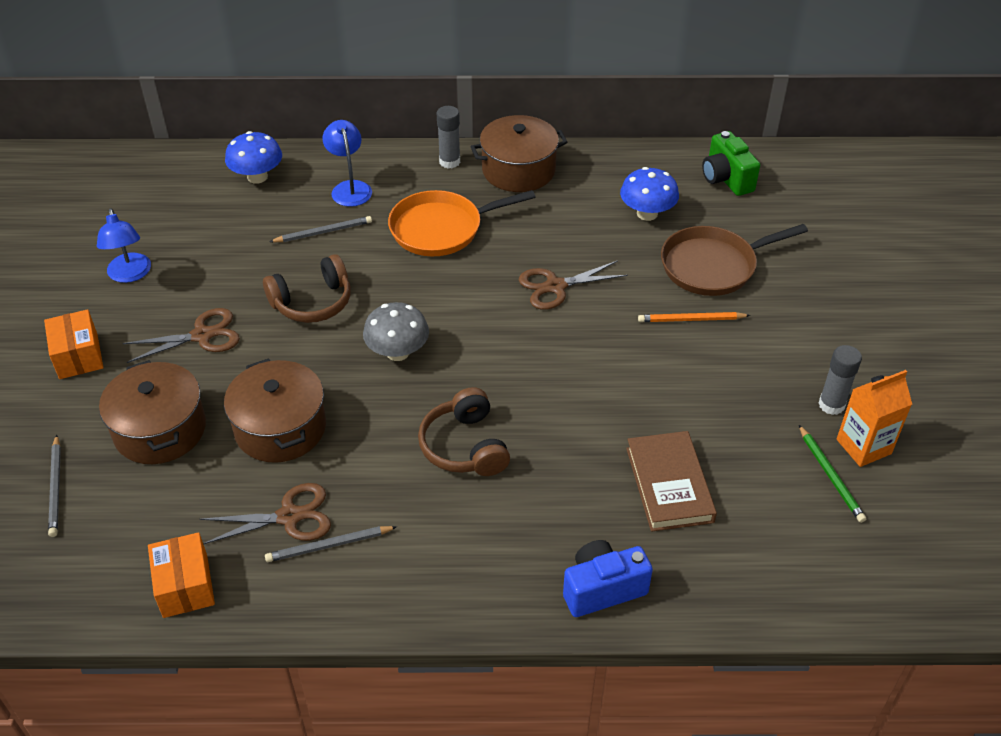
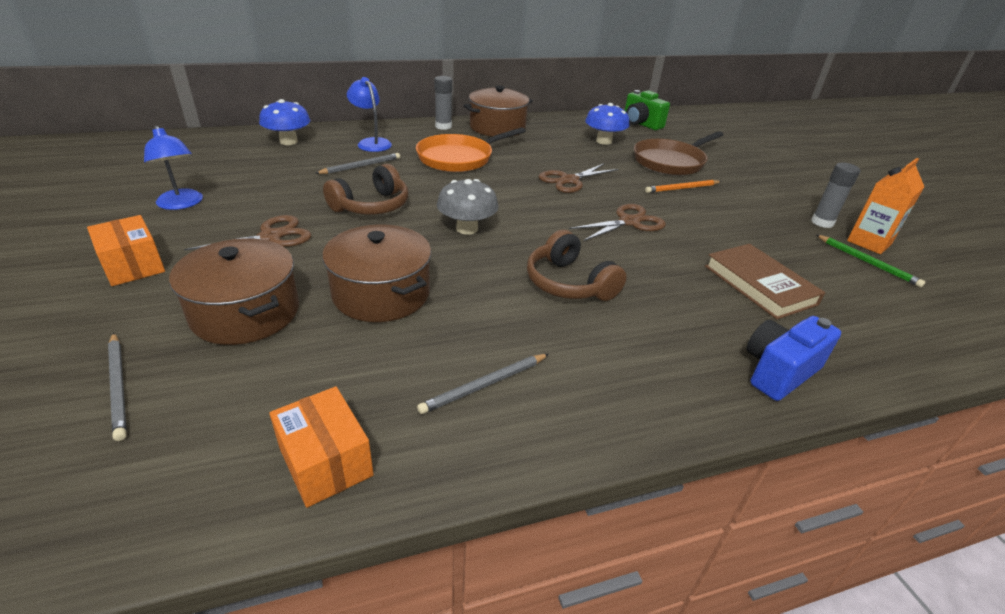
camera: 20 degrees left, 10 degrees down
(289, 516) = (426, 366): brown scissors -> brown scissors (629, 222)

